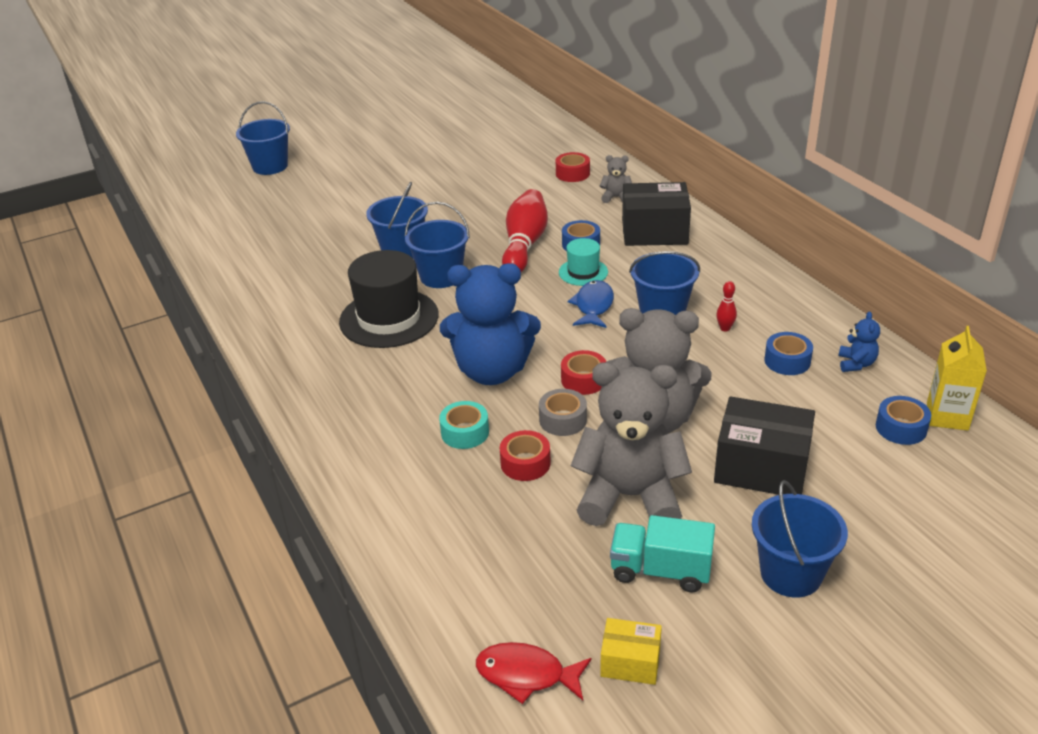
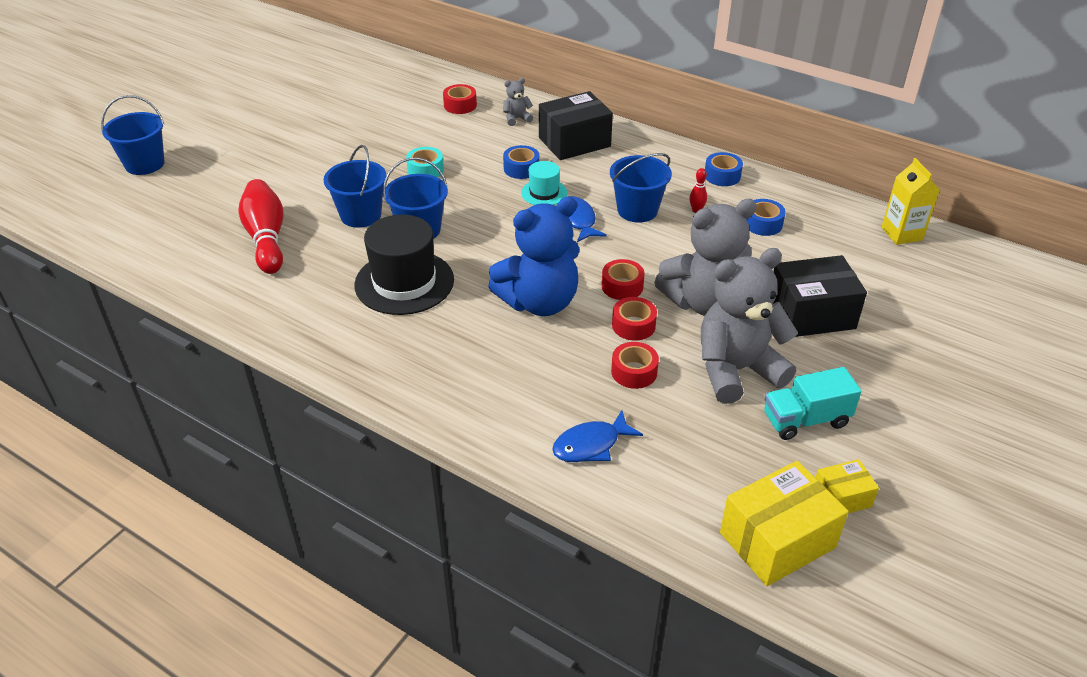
camera: 30 degrees left, 5 degrees up
(427, 516) = (591, 445): none -> blue fish
(465, 432) = (562, 363): turquoise tape -> turquoise tape (425, 170)
(524, 245) = (472, 181): red bowling pin -> red bowling pin (266, 238)
(526, 675) = (777, 540): red fish -> yellow box
(563, 420) = (633, 325): grey tape -> red tape
(791, 574) = (894, 387): blue bucket -> none
(856, 364) = (812, 212): blue teddy bear -> none
(901, 428) = (879, 252): blue tape -> blue tape (722, 176)

